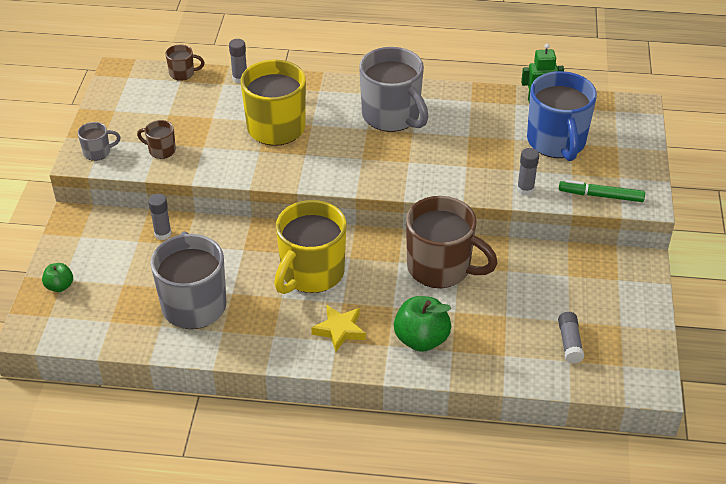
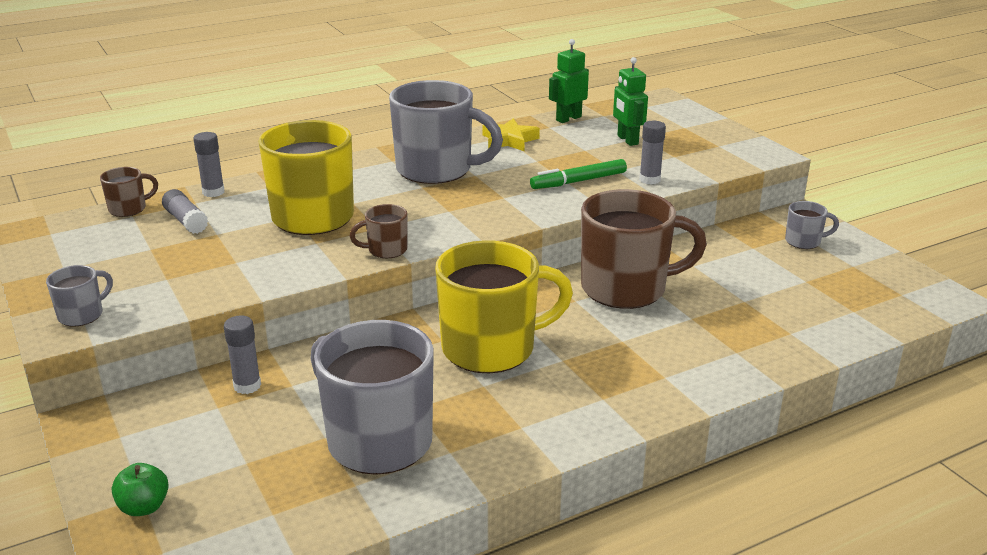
camera: 35 degrees left, 15 degrees down
(161, 150) = (179, 283): brown mug -> brown mug (386, 250)
(311, 273) = (491, 348): yellow mug -> yellow mug turned 105 degrees counterclockwise
(339, 330) = (593, 387): yellow star -> yellow star (509, 140)
(421, 339) = (692, 356): green apple -> none
(556, 142) = (627, 140): blue mug -> green robot
(569, 343) = (832, 297): grey glue stick -> grey glue stick (186, 221)
(601, 196) = (723, 162): green marker -> green marker (578, 181)
(612, 288) = (804, 241): none -> grey mug

